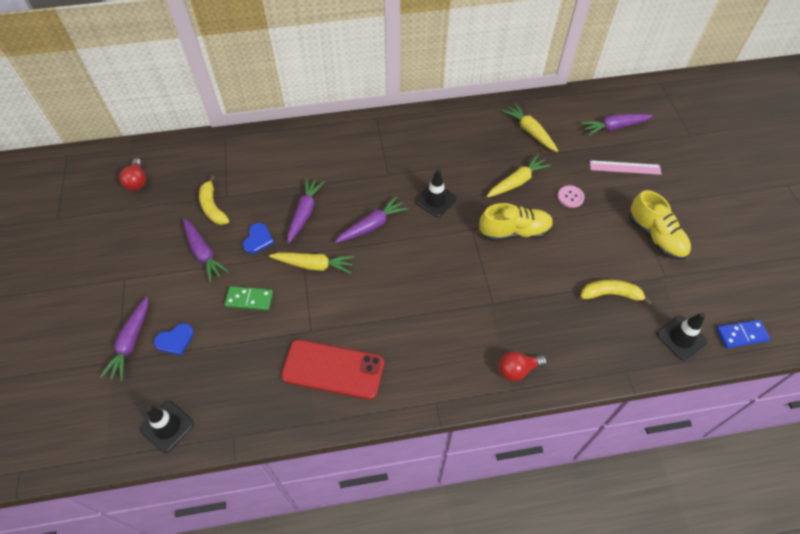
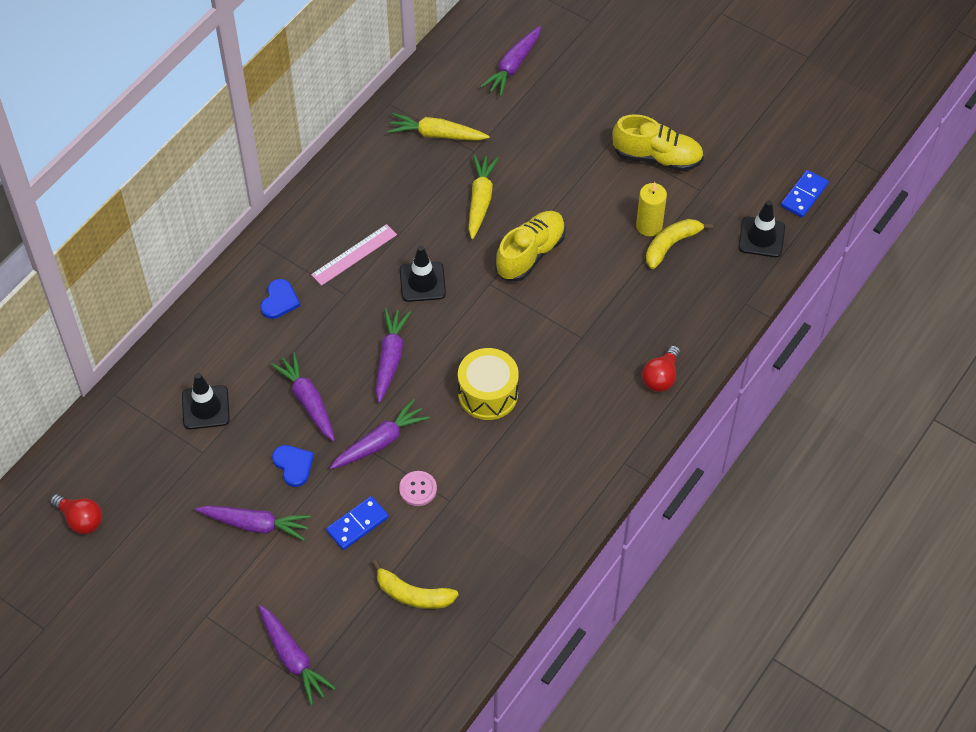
camera: 45 degrees left, 0 degrees up
(167, 426) = (421, 686): black traffic cone -> black traffic cone (205, 407)
(175, 340) = (333, 619): blue heart -> blue heart (279, 301)
(213, 207) = (203, 475): yellow banana -> yellow banana (413, 594)
(249, 299) = (357, 524): green domino -> blue domino
(314, 265) = (380, 442): yellow carrot -> purple carrot
(333, 369) = (508, 513): red phone -> none
(401, 289) = (488, 394): none -> yellow drum
(570, 197) = (546, 177): pink button -> pink button (418, 489)
(607, 272) = (649, 226): none -> yellow candle
(625, 167) = (565, 105): pink ruler -> pink ruler (354, 255)

